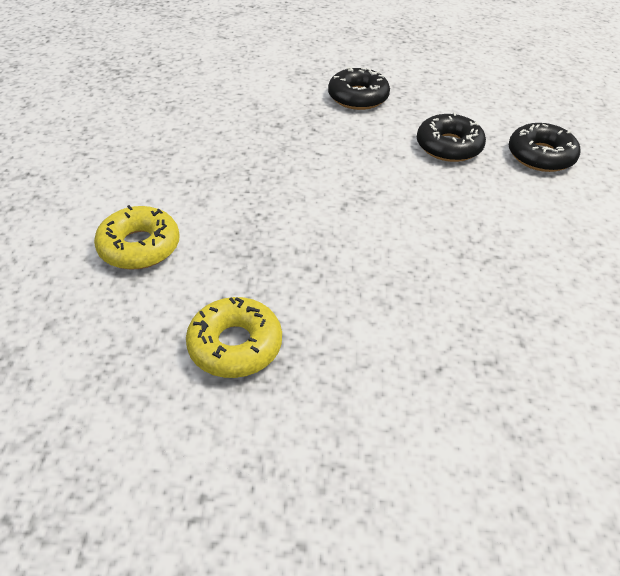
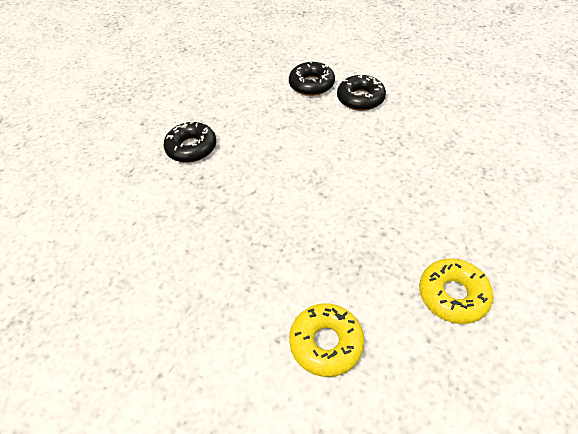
camera: 65 degrees left, 5 degrees up
(449, 146) = (281, 120): black donut -> black donut (360, 99)

